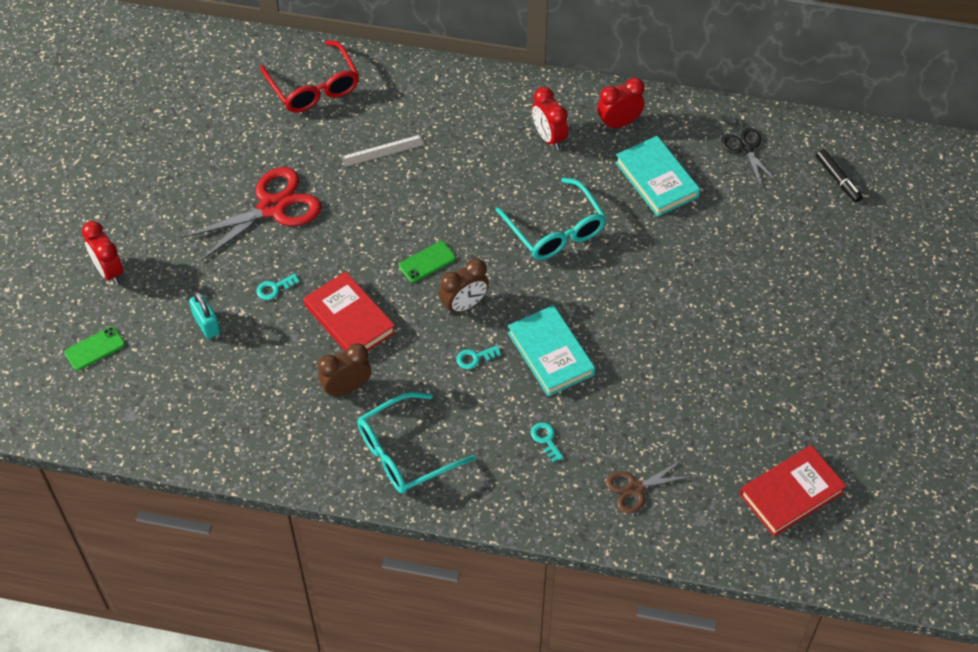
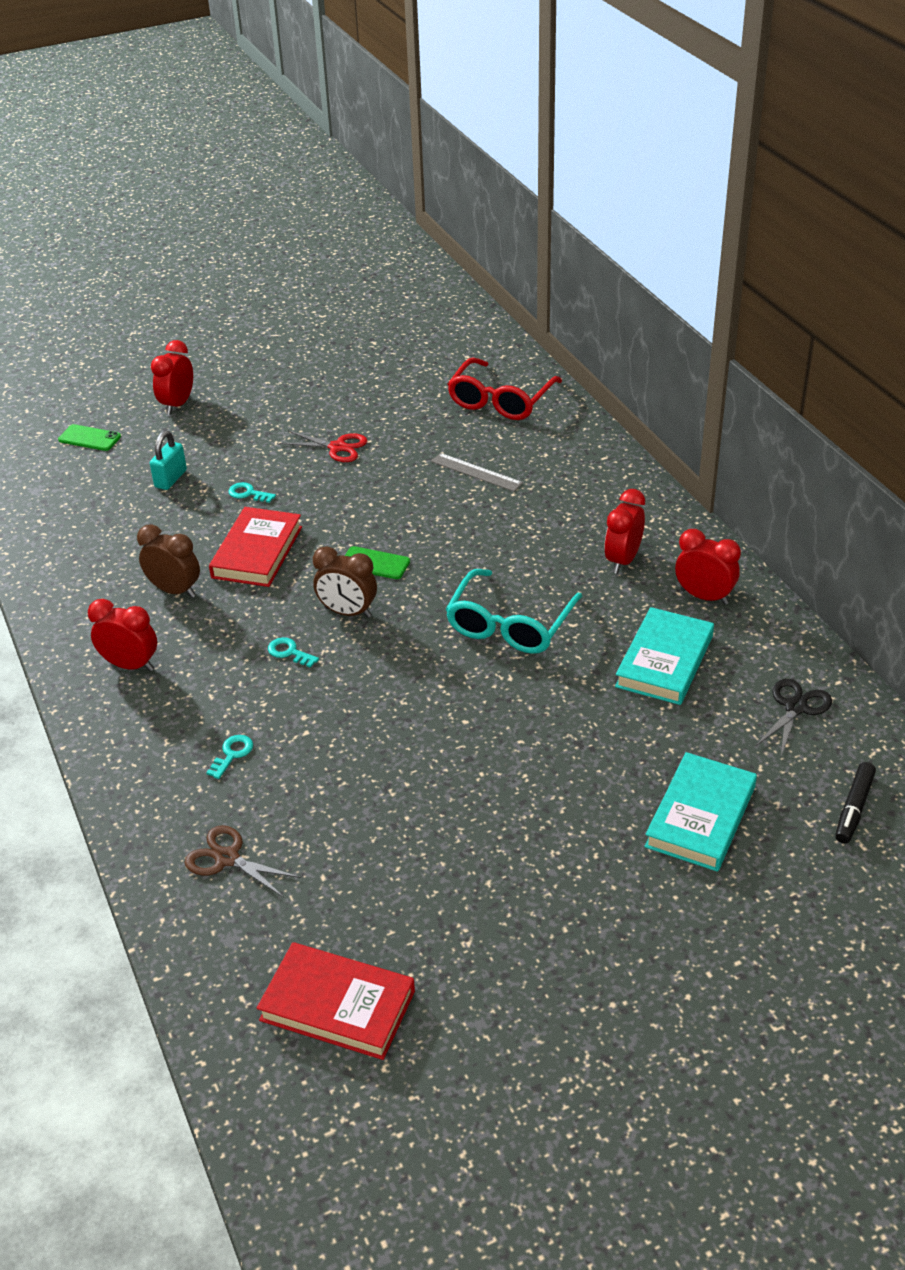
camera: 55 degrees right, 15 degrees down
(272, 208) = (337, 447): red scissors -> red scissors, size x0.56
(405, 452) = (130, 665): turquoise glasses -> red clock
(550, 354) = (347, 701): turquoise book -> turquoise book (700, 817)

